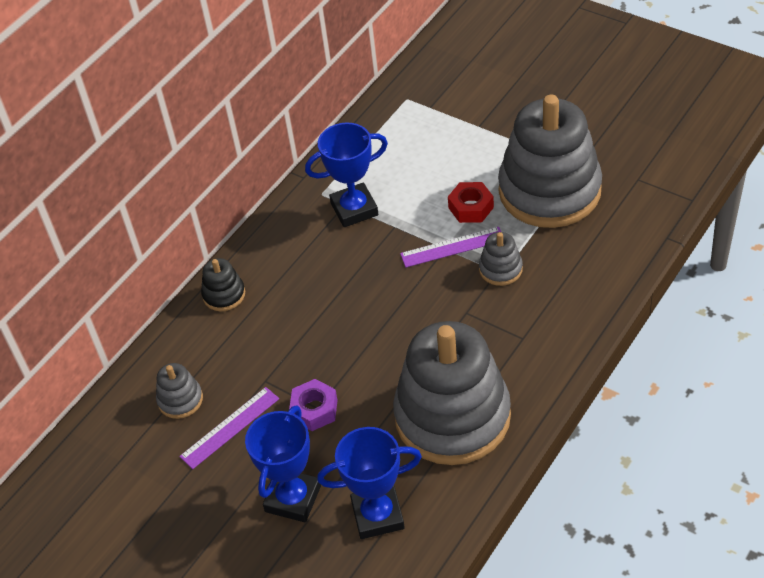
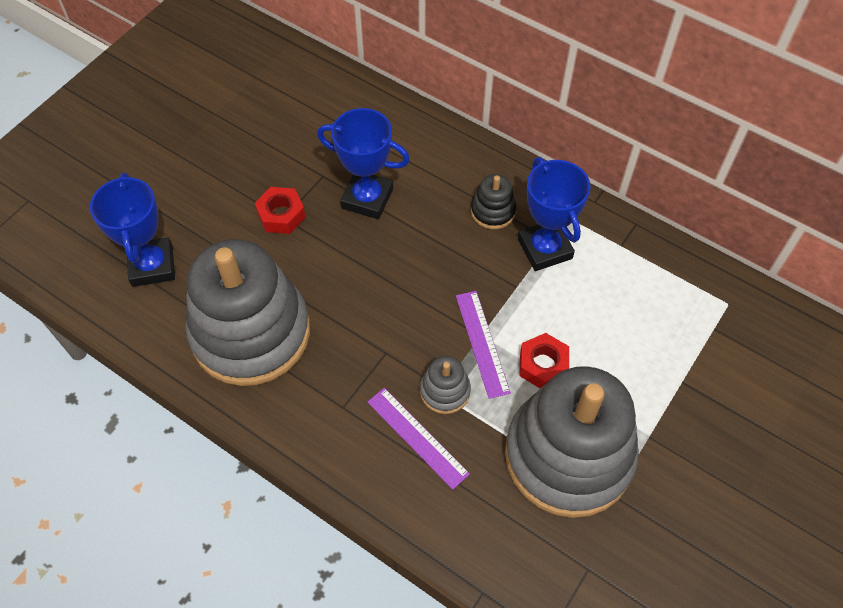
camera: 85 degrees right, 10 degrees up
(180, 400) = (311, 113): grey stacking toy -> none
(224, 295) = (433, 139): black stacking toy -> black stacking toy (493, 211)
(230, 427) = (273, 151): purple ruler -> purple ruler (417, 437)
(293, 499) = (186, 200): blue trophy -> blue trophy (367, 198)
(314, 410) = (281, 215): purple nut -> red nut

